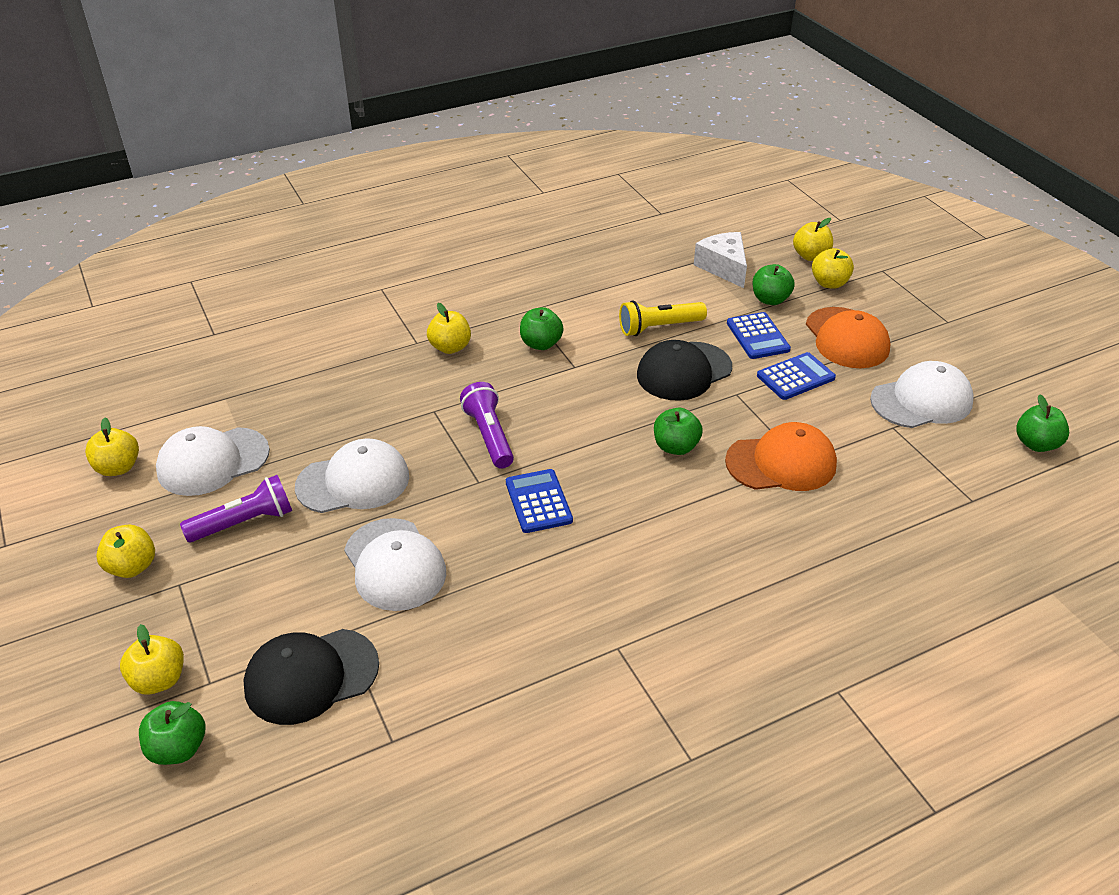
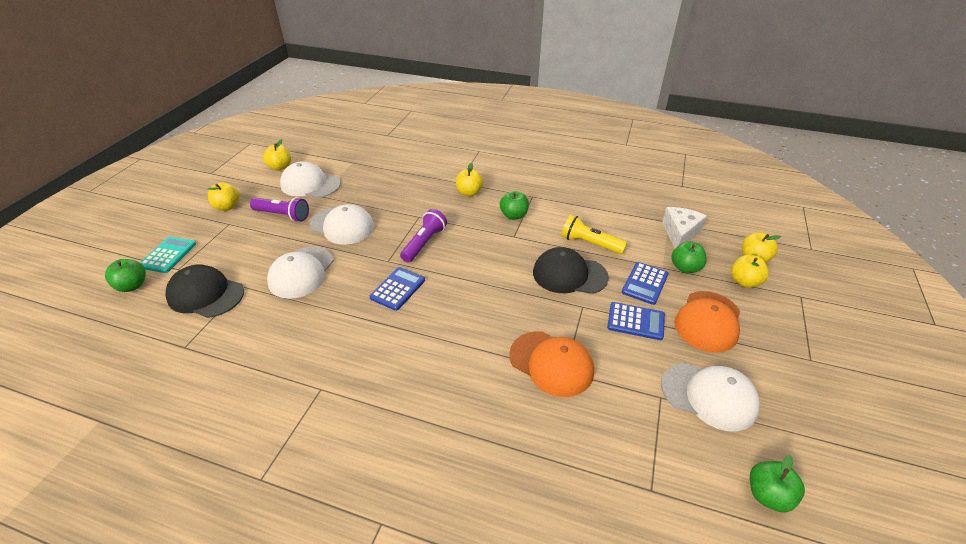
camera: 45 degrees right, 0 degrees up
(159, 680) = (168, 255): yellow apple -> turquoise calculator
(675, 447) = (504, 311): green apple -> none

